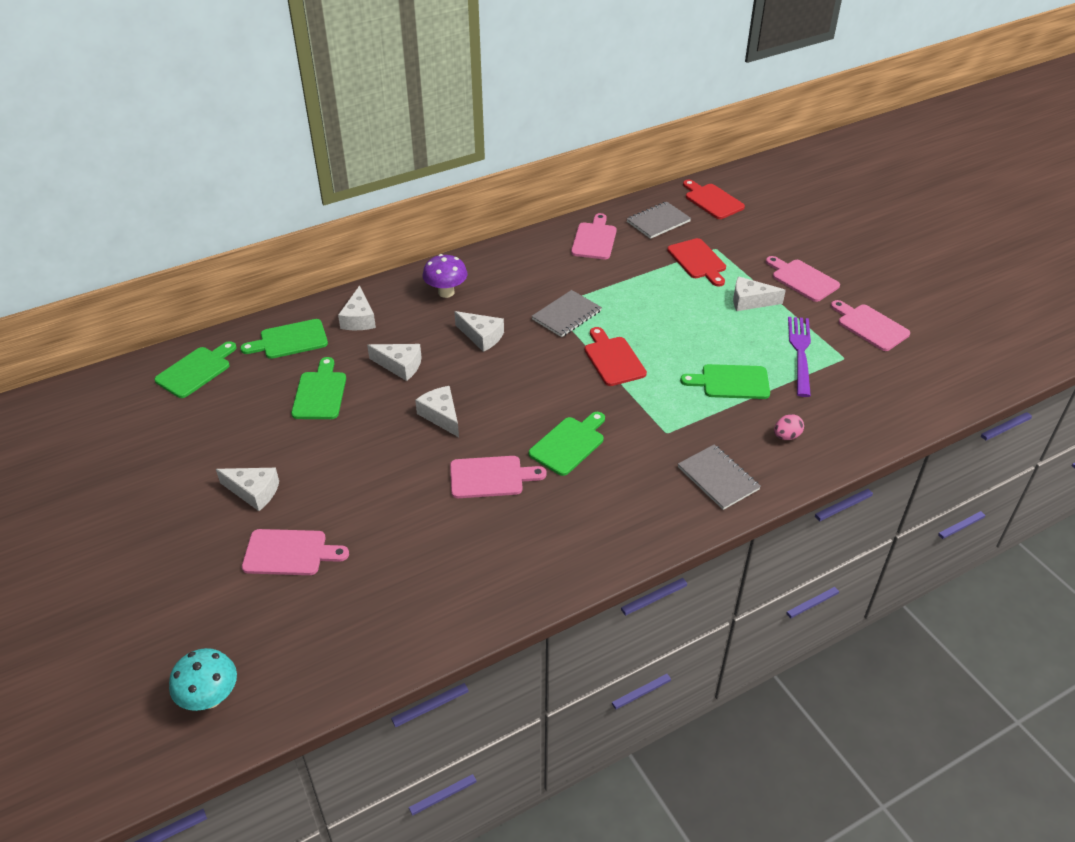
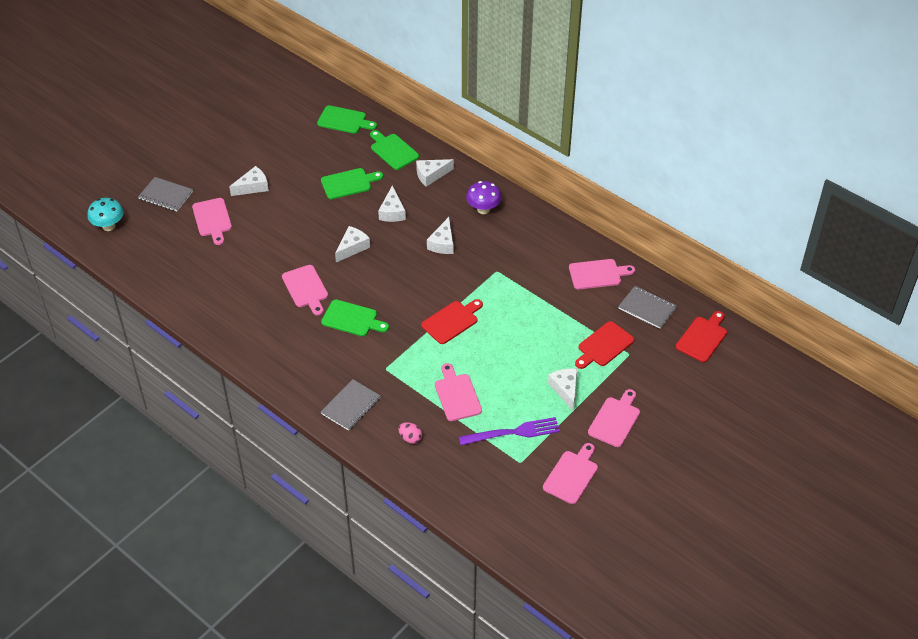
camera: 70 degrees right, 5 degrees up
(254, 492) = (253, 187): white cheese -> white cheese turned 120 degrees counterclockwise
(566, 315) = (490, 282): grey notebook -> grey notebook (166, 195)
(731, 382) = (457, 395): green cutting board -> pink cutting board

